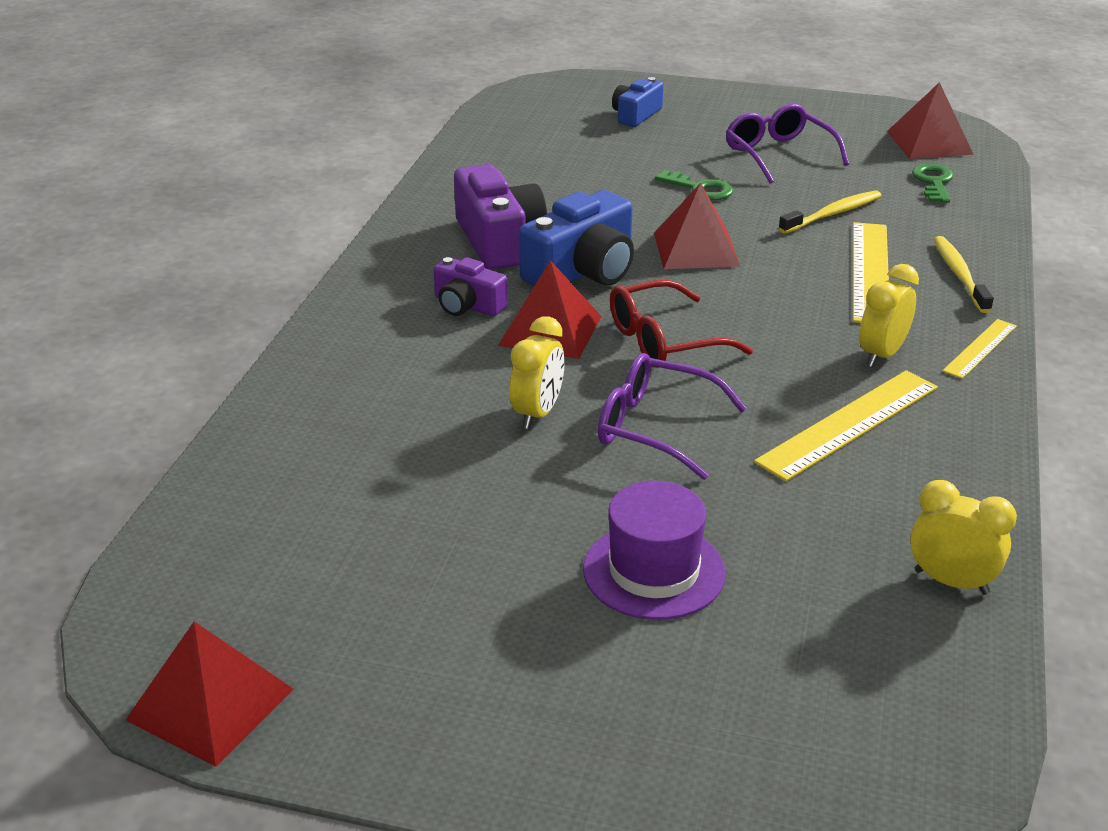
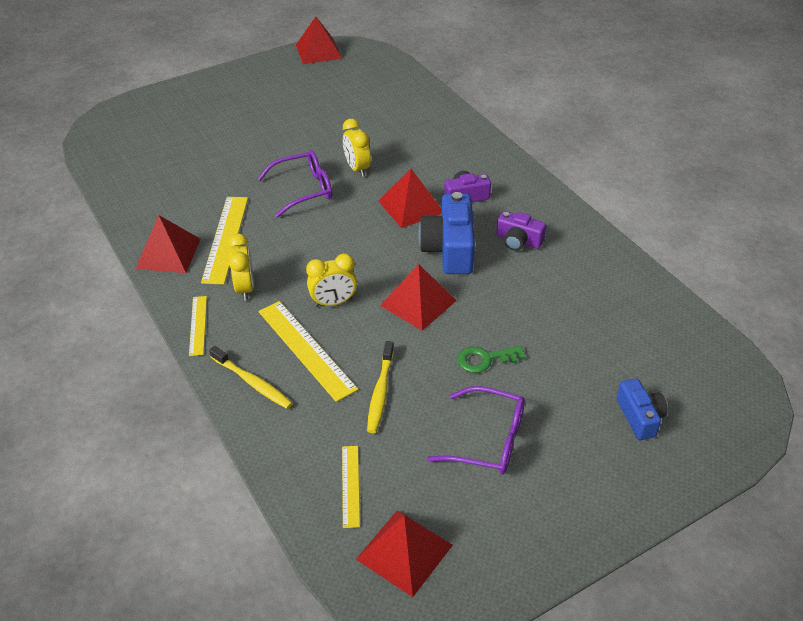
camera: 135 degrees right, 10 degrees up
(499, 241) = (518, 241): purple camera -> purple camera, size x0.59
(654, 571) = (240, 142): purple hat -> none
(663, 341) = (355, 232): red glasses -> none
(933, 182) = (350, 485): green key -> yellow ruler
(951, 582) = (129, 195): yellow clock -> yellow clock (333, 302)
(954, 448) = (168, 253): none -> red pyramid

